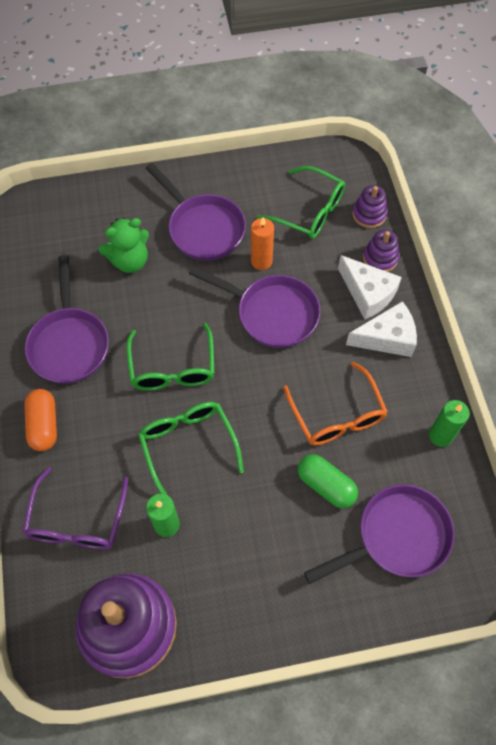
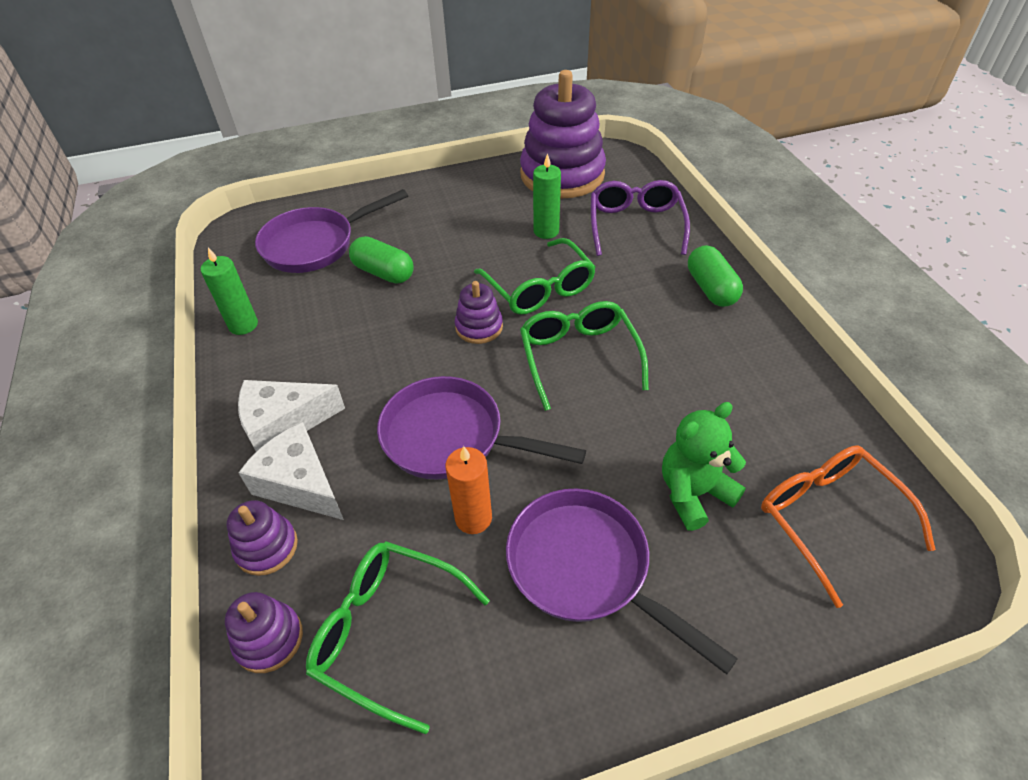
camera: 175 degrees right, 15 degrees down
(44, 425) = (711, 288): orange capsule -> green capsule
(69, 343) = (727, 369): purple pan -> none
(244, 407) = (479, 327): none -> purple stacking toy
(337, 415) = (365, 331): orange glasses -> orange glasses (828, 518)

